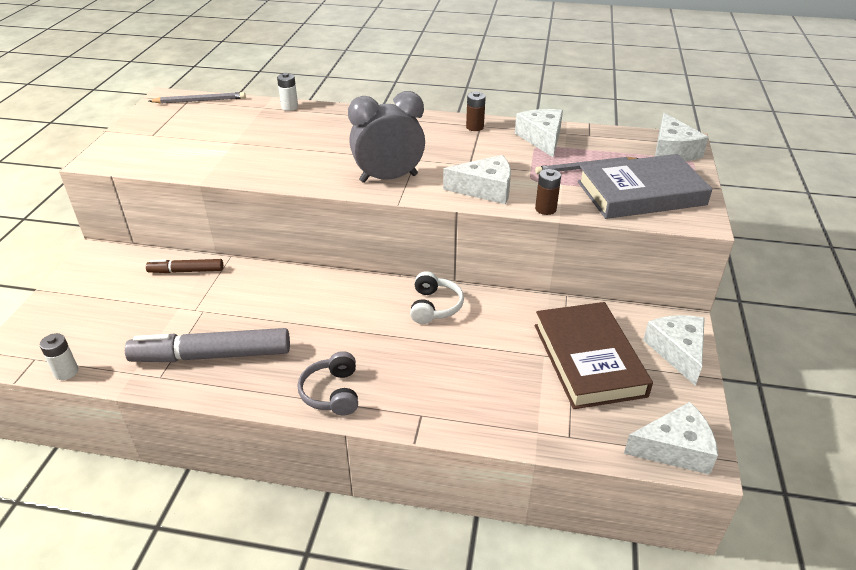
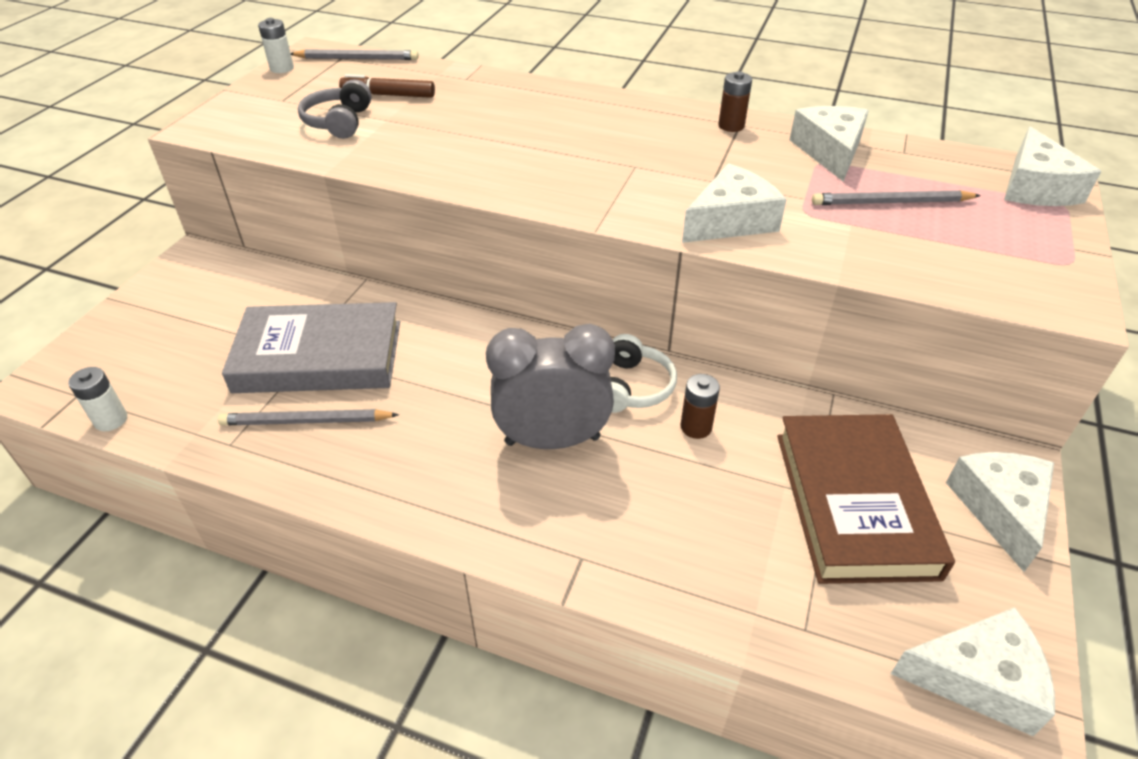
camera: 10 degrees right, 5 degrees up
(186, 271) = (302, 294): brown marker -> brown marker (388, 95)
(212, 355) = (306, 421): grey marker -> grey pencil
(289, 107) = (474, 76): white battery -> white battery (282, 68)
(332, 393) = (459, 502): grey headphones -> grey headphones (339, 122)
(388, 178) = (589, 190): grey clock -> grey clock (552, 440)
(485, 189) = (730, 221): white cheese -> white cheese turned 45 degrees counterclockwise
(545, 209) = (819, 261): brown battery -> brown battery (696, 427)
(641, 193) = (976, 251): grey book -> grey book (319, 356)

